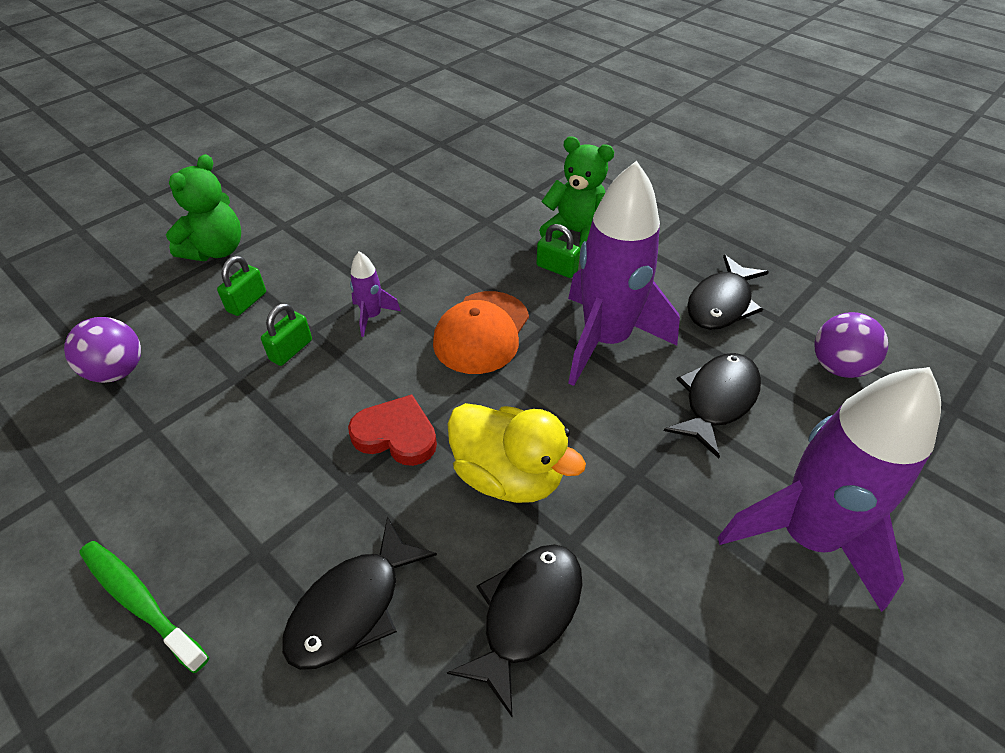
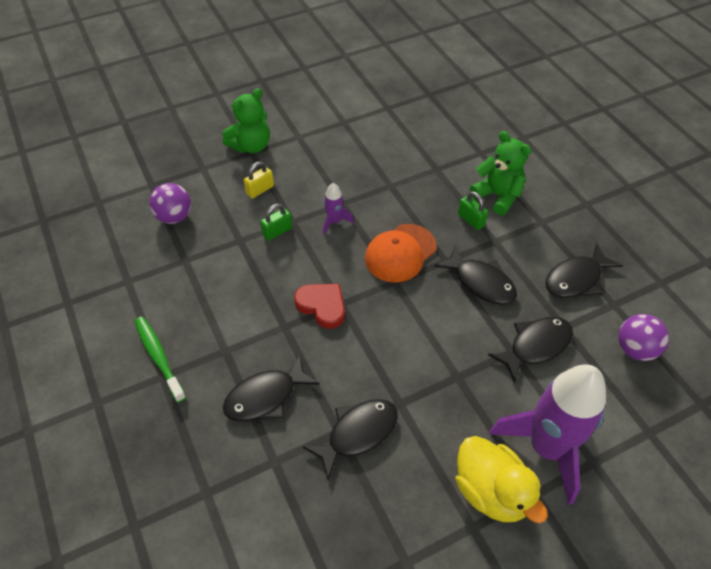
camera: 20 degrees right, 5 degrees up
(247, 302) = (260, 190): green padlock -> yellow padlock
(508, 475) = (379, 352): yellow duck -> yellow duck (491, 491)
(606, 340) = (481, 282): purple rocket -> black fish

